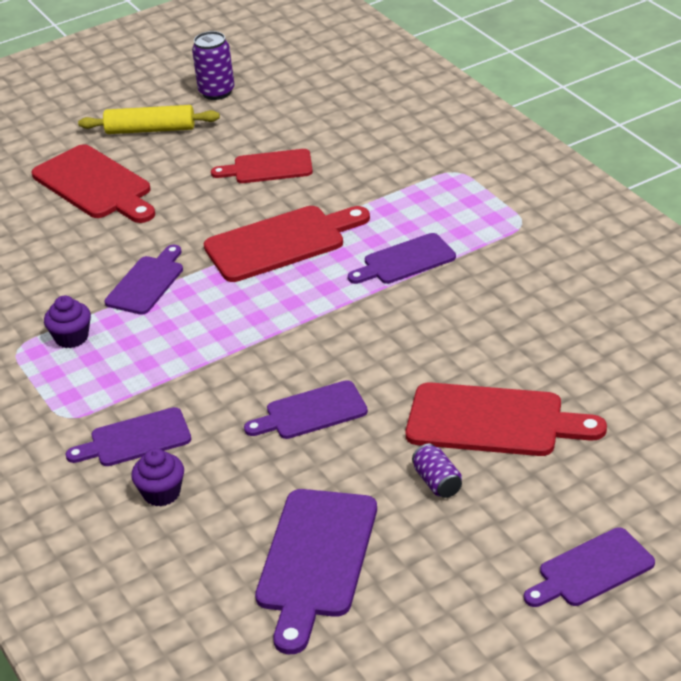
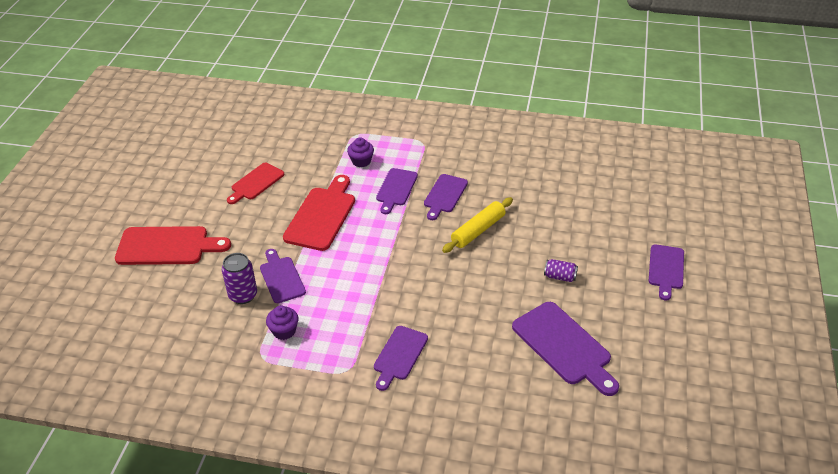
camera: 50 degrees left, 5 degrees up
(150, 130) = (153, 199): yellow rolling pin -> yellow rolling pin (478, 230)
(161, 493) = (452, 370): purple cupcake -> purple cupcake (361, 161)
(216, 92) = (162, 159): purple can -> purple can (243, 295)
(311, 412) = (461, 284): purple cutting board -> purple cutting board (444, 195)
(493, 421) = (542, 236): red cutting board -> none

